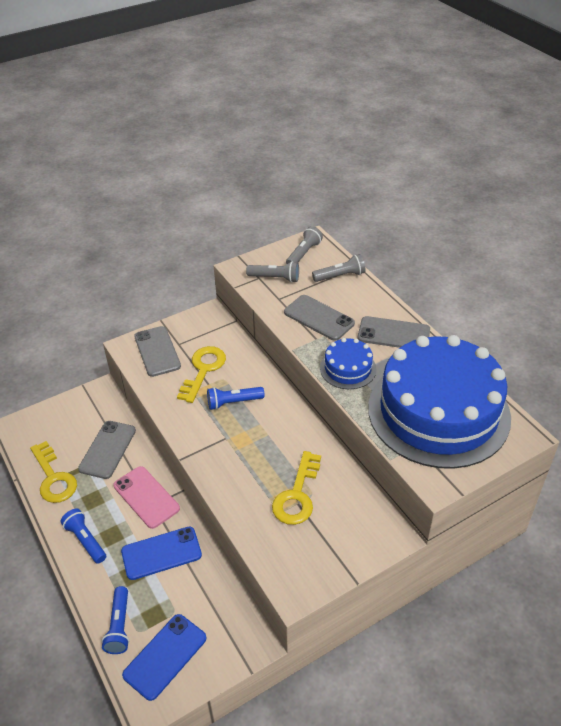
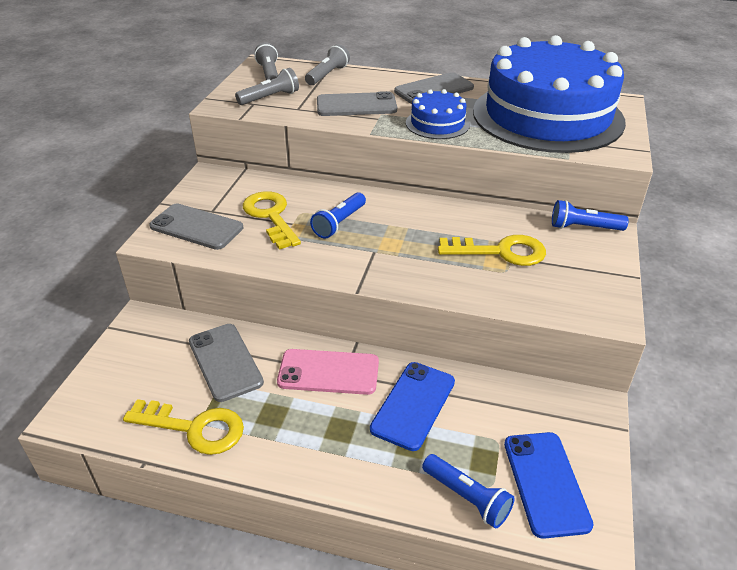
camera: 45 degrees left, 5 degrees down
(85, 540) = (318, 455): blue flashlight -> blue flashlight (583, 227)
(297, 495) = (500, 252): yellow key -> yellow key turned 60 degrees counterclockwise

